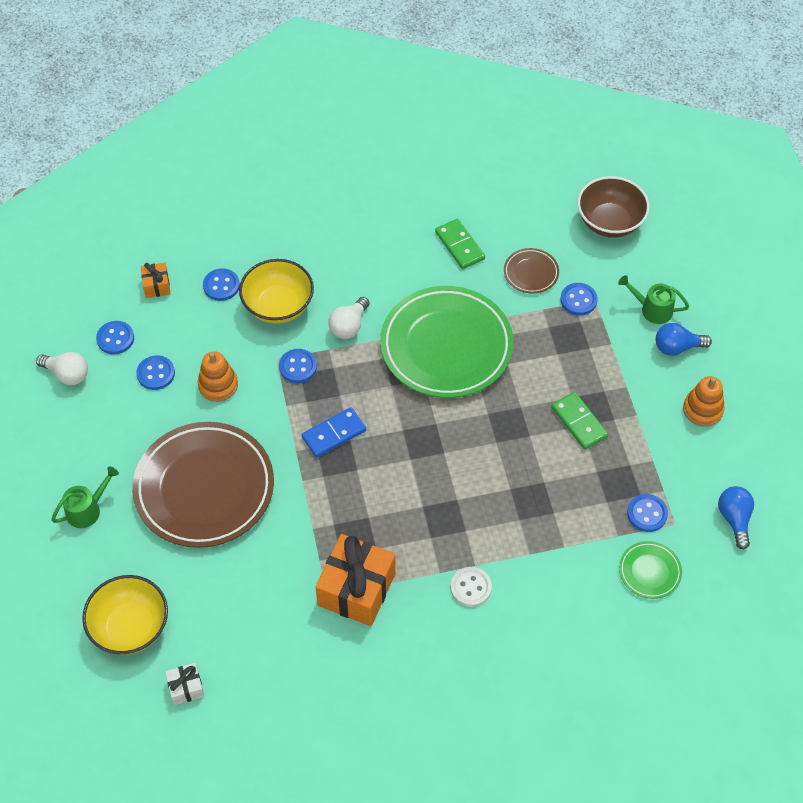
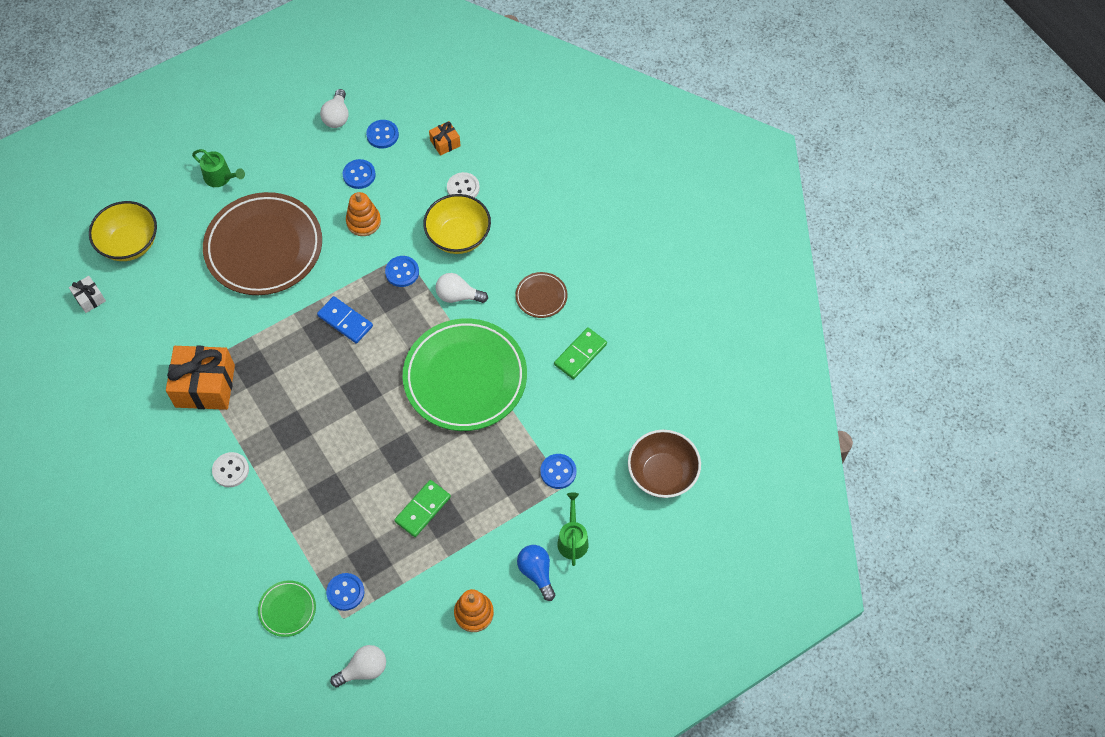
camera: 70 degrees right, 5 degrees up
(221, 286) = (463, 188): blue button -> white button
(531, 273) = (573, 422): brown plate -> brown plate (541, 296)
(734, 519) = (363, 670): blue light bulb -> white light bulb

